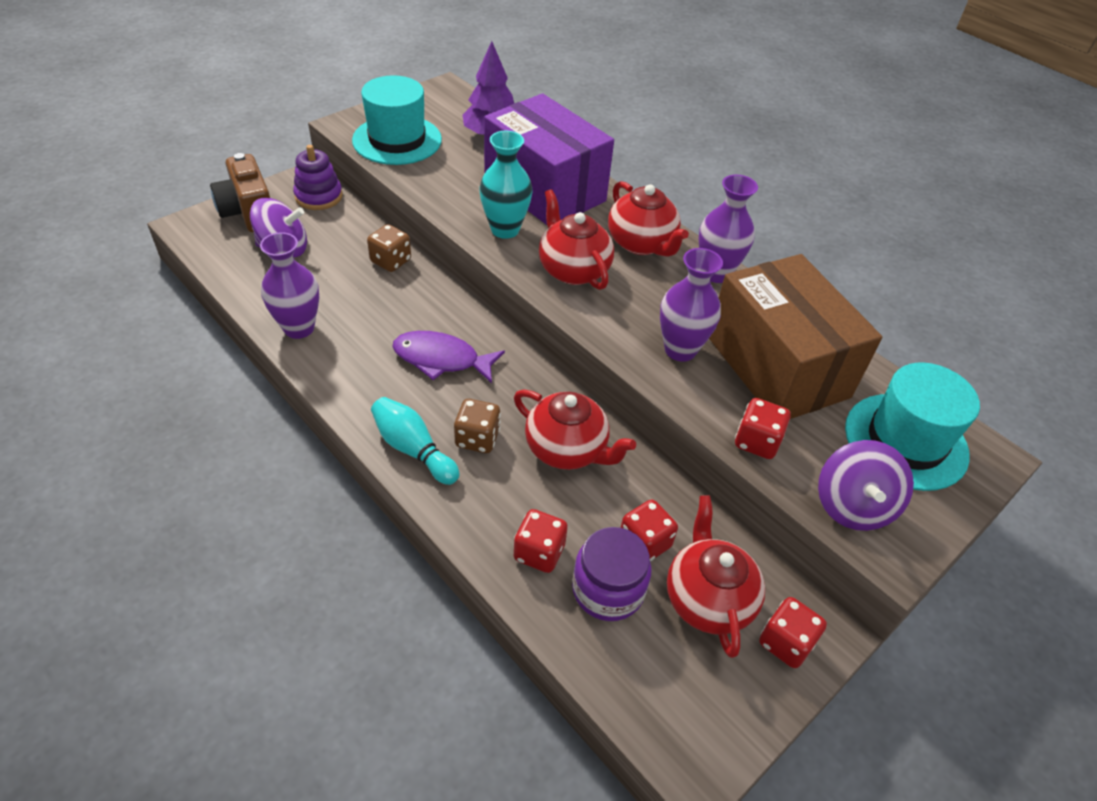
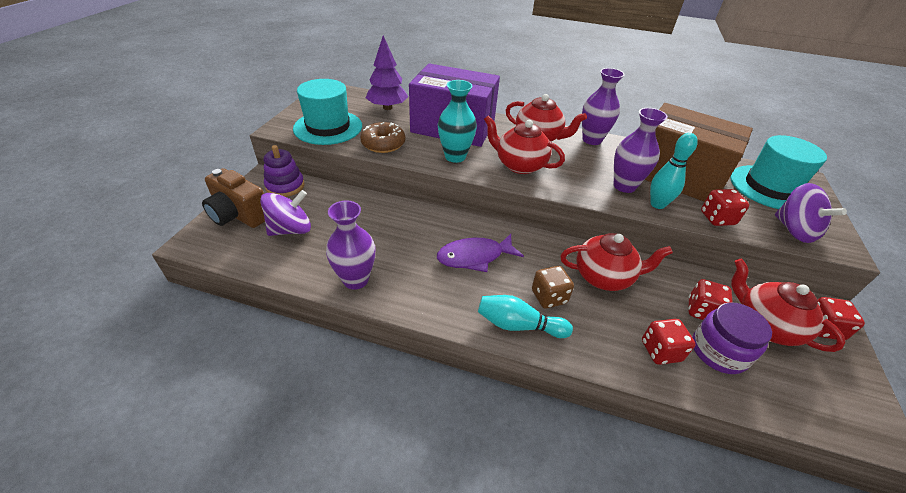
camera: 30 degrees left, 5 degrees down
(391, 261) = (378, 209): brown dice -> none
(438, 183) = (383, 144): none -> brown donut
(695, 390) = (657, 204): none -> turquoise bowling pin

